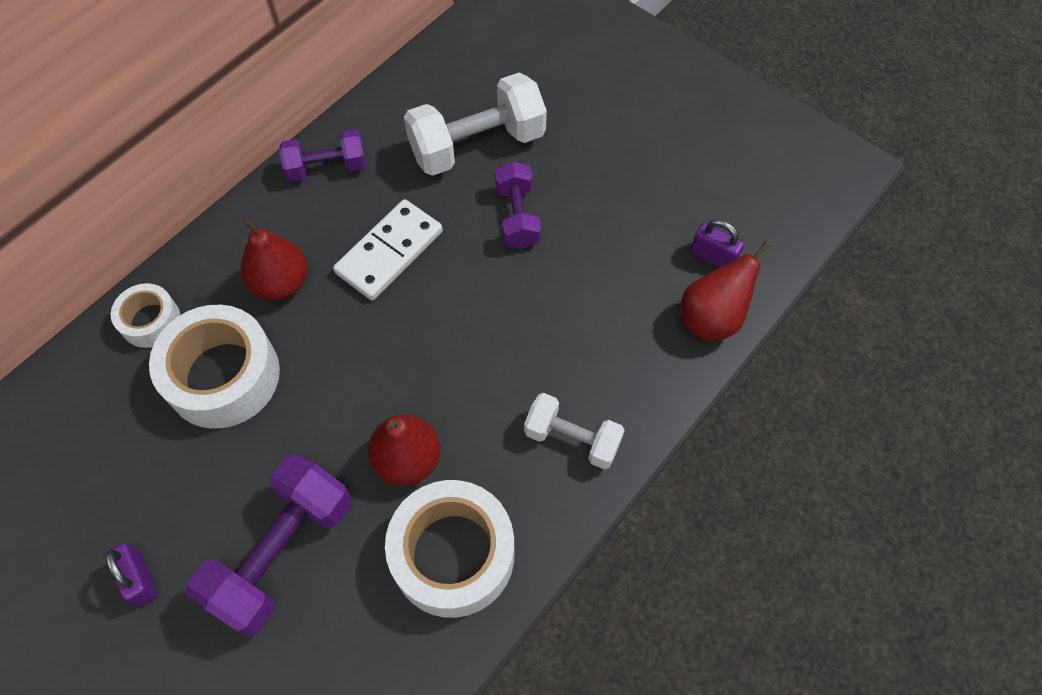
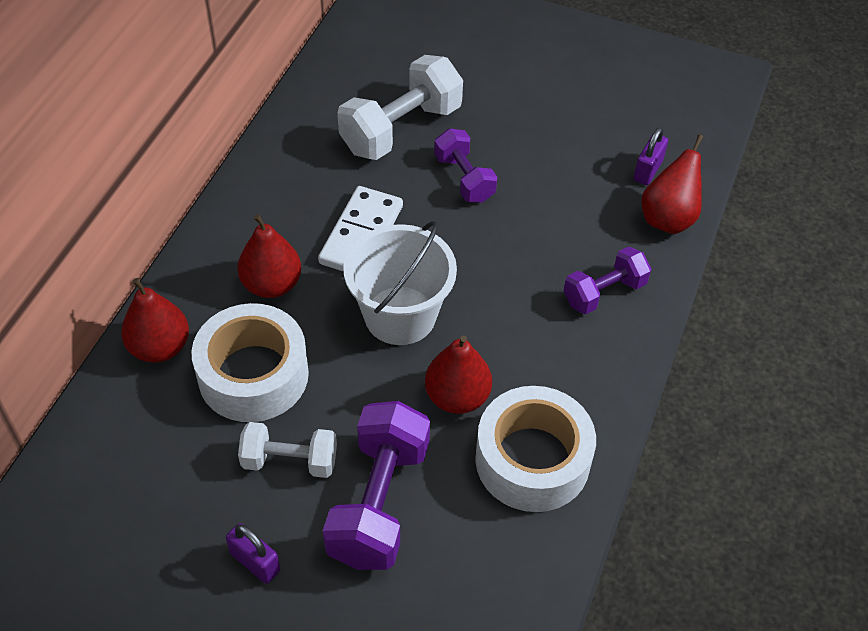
camera: 20 degrees left, 10 degrees down
(150, 321) = (160, 347): white tape -> red pear
(327, 168) = (269, 179): purple dumbbell -> purple dumbbell (604, 292)
(389, 352) = (400, 315): none -> white bucket
(572, 439) = (593, 342): white dumbbell -> white dumbbell (289, 461)
(713, 257) = (647, 170): purple padlock -> purple padlock turned 75 degrees counterclockwise

